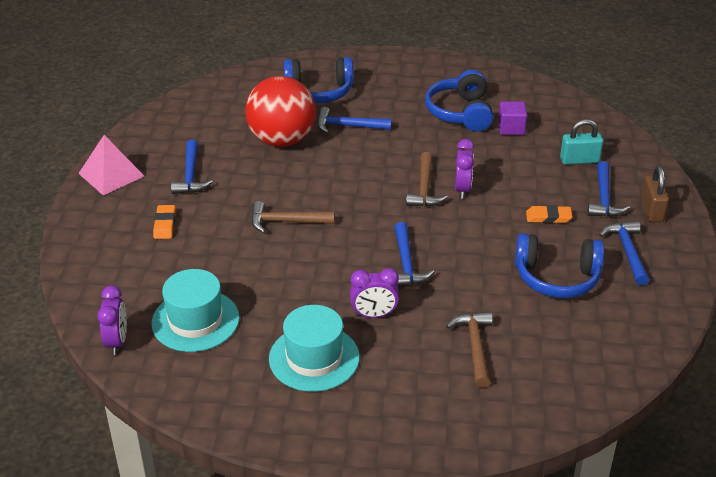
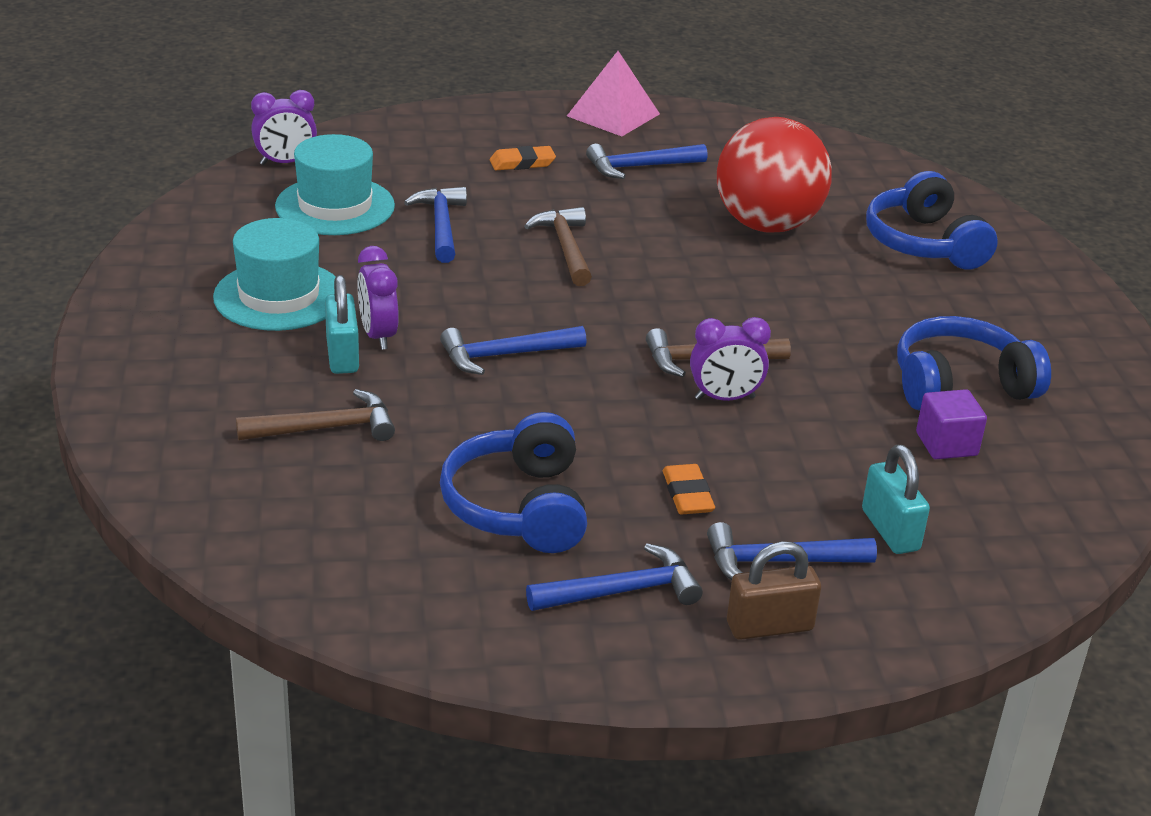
camera: 75 degrees right, 5 degrees down
(348, 126) = (842, 277): blue hammer -> blue hammer (441, 225)
(394, 333) = (342, 355): none -> turquoise padlock

